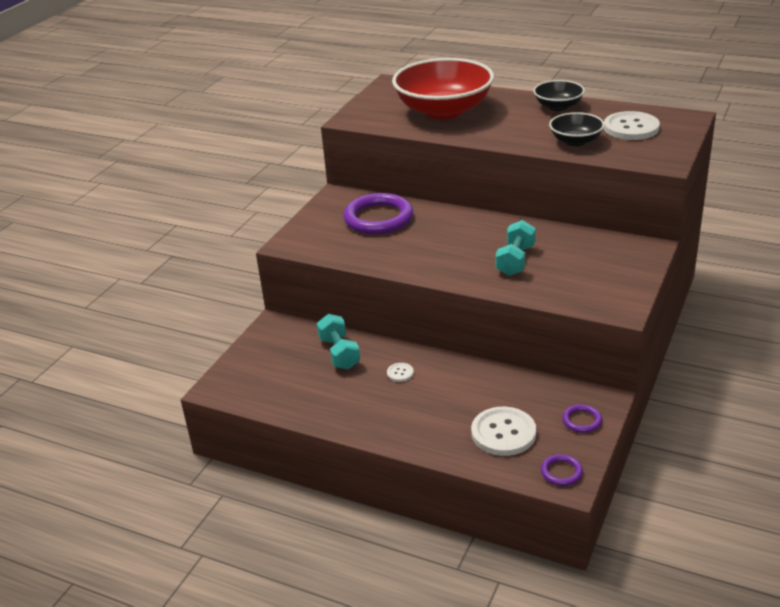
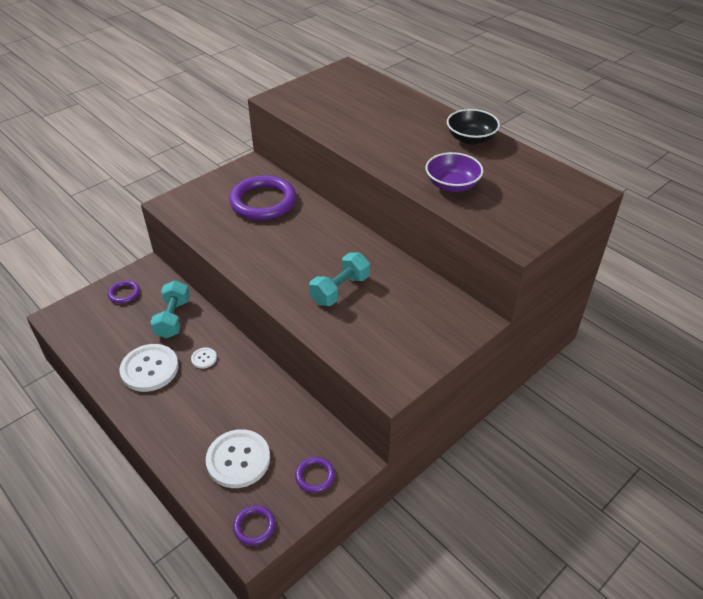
camera: 20 degrees right, 10 degrees up
(269, 349) = (124, 293): none -> purple ring
(444, 110) = (364, 112): red bowl -> none
(575, 141) = (452, 185): black bowl -> purple bowl
(631, 128) = (519, 186): white button -> white button (149, 369)

